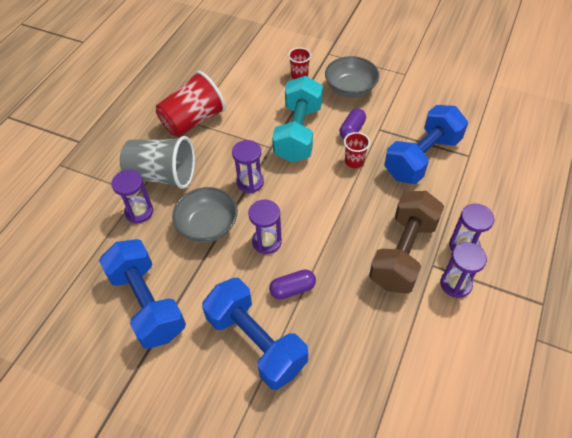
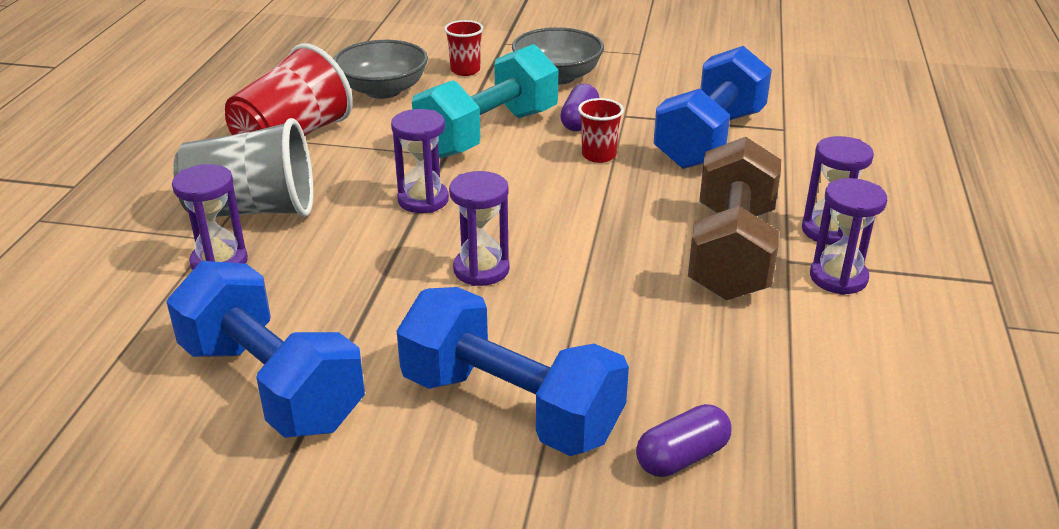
camera: 15 degrees left, 20 degrees down
(208, 226) = (362, 264): grey bowl -> grey bowl (383, 90)
(292, 289) = (553, 324): purple capsule -> purple capsule (682, 457)
(298, 133) = (488, 133): turquoise dumbbell -> turquoise dumbbell turned 45 degrees clockwise

